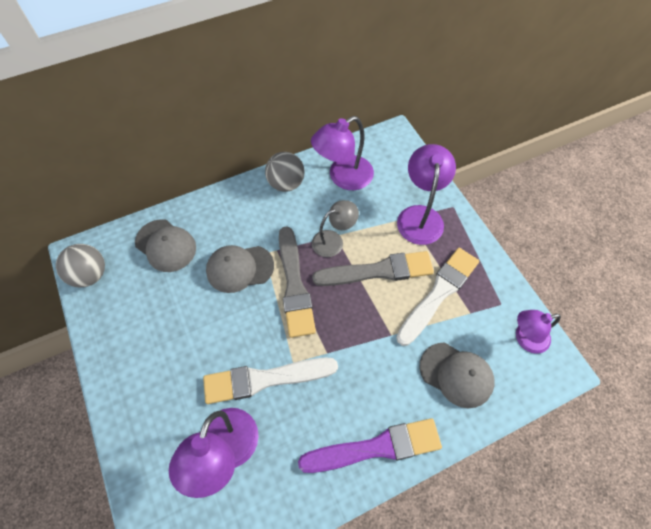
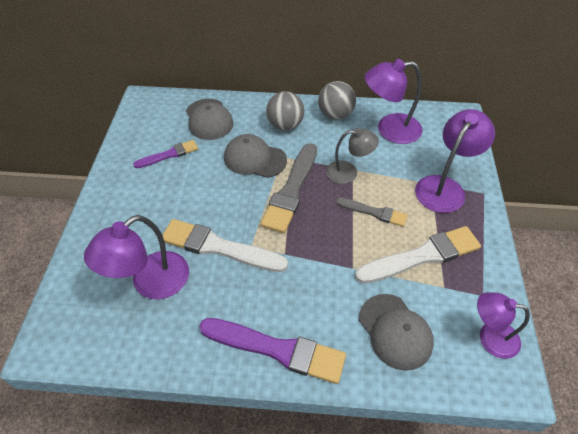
camera: 30 degrees right, 10 degrees down
(90, 275) = (141, 116): grey ball -> grey ball (285, 125)
(151, 306) = (169, 155): none -> purple brush
(378, 271) = (374, 212): grey brush -> grey brush, size x0.58

